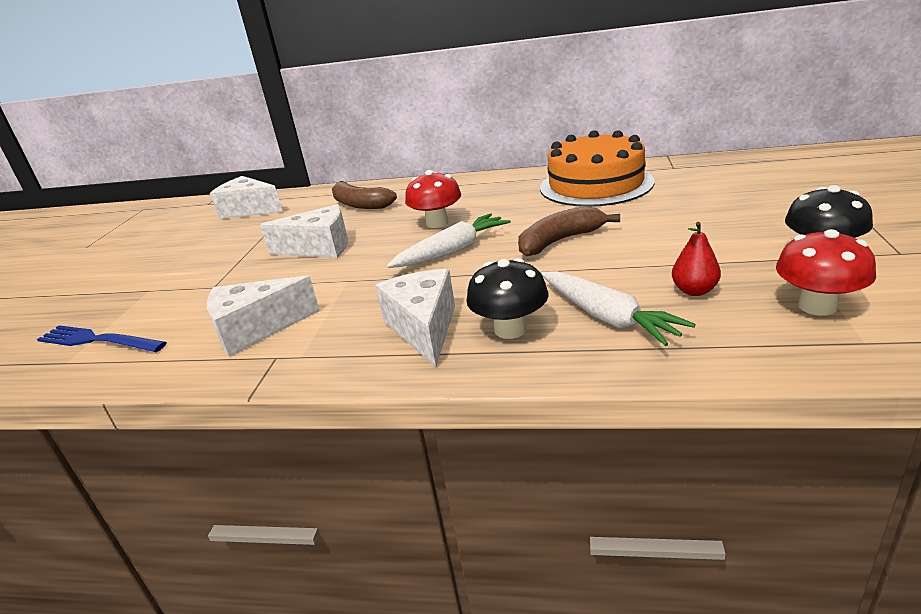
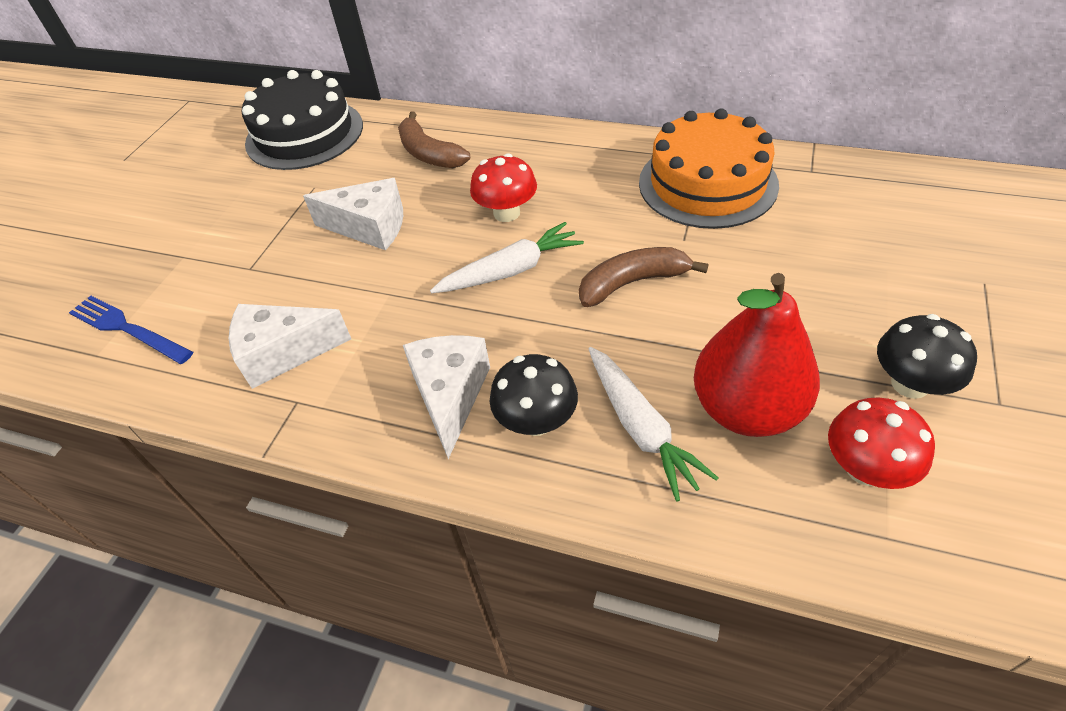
camera: 10 degrees right, 20 degrees up
(249, 210) = (304, 134): white cheese -> black cake
(694, 291) = (746, 409): red pear -> red pear, size x2.26

